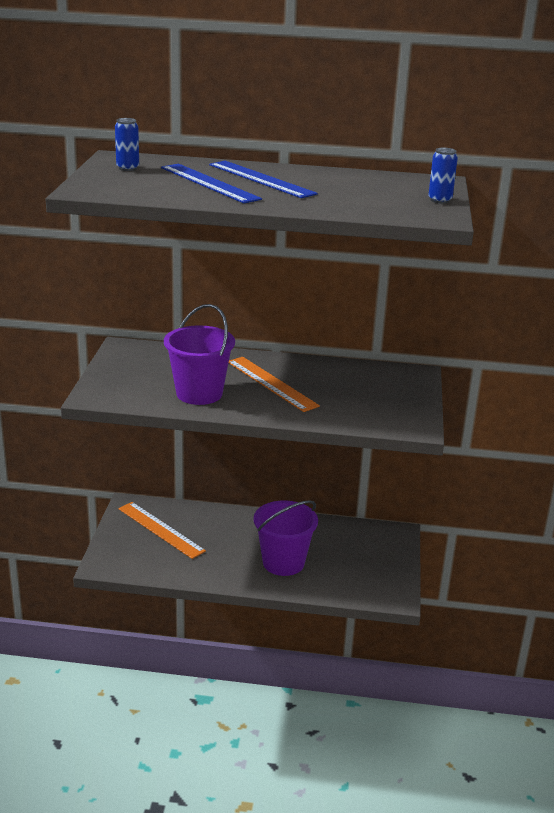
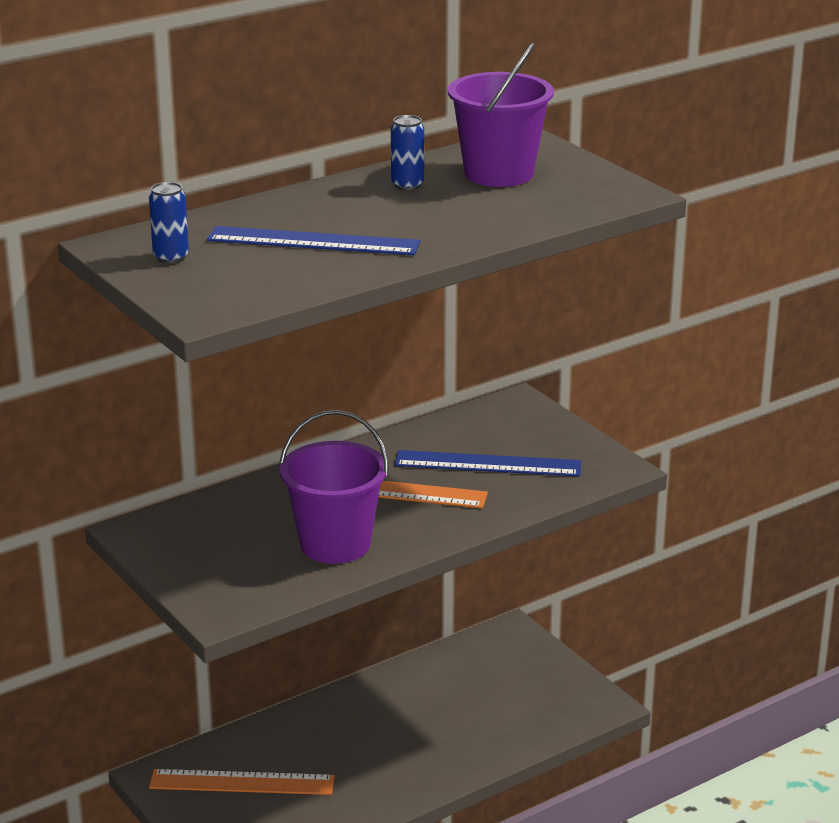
camera: 40 degrees left, 0 degrees up
(261, 179) = (353, 212): blue ruler -> blue ruler (488, 464)
(283, 562) = (438, 737): purple bucket -> purple bucket (499, 173)
(440, 200) = (582, 169): blue can -> blue can (407, 185)

